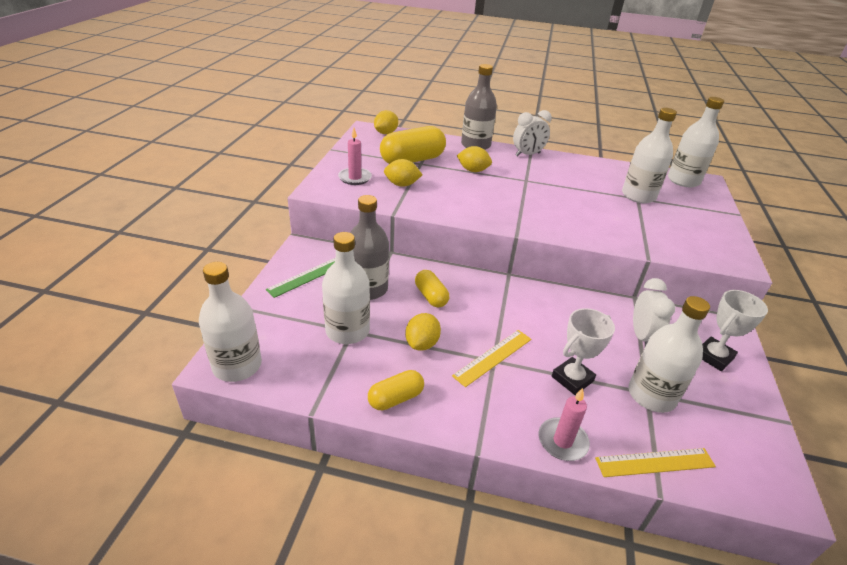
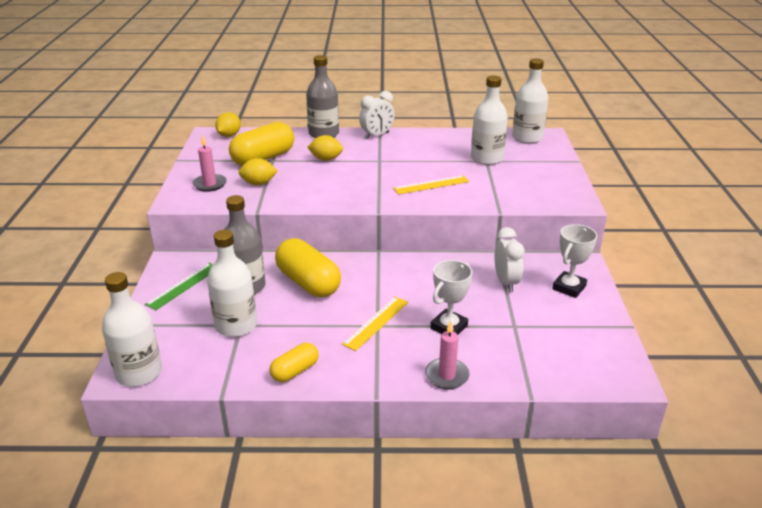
camera: 10 degrees left, 5 degrees down
(422, 343) = (308, 323): yellow lemon -> none
(431, 296) = (308, 283): yellow capsule -> yellow capsule, size x1.81
(651, 395) = (518, 327): white bottle -> none
(655, 462) = (525, 376): yellow ruler -> yellow ruler (431, 185)

